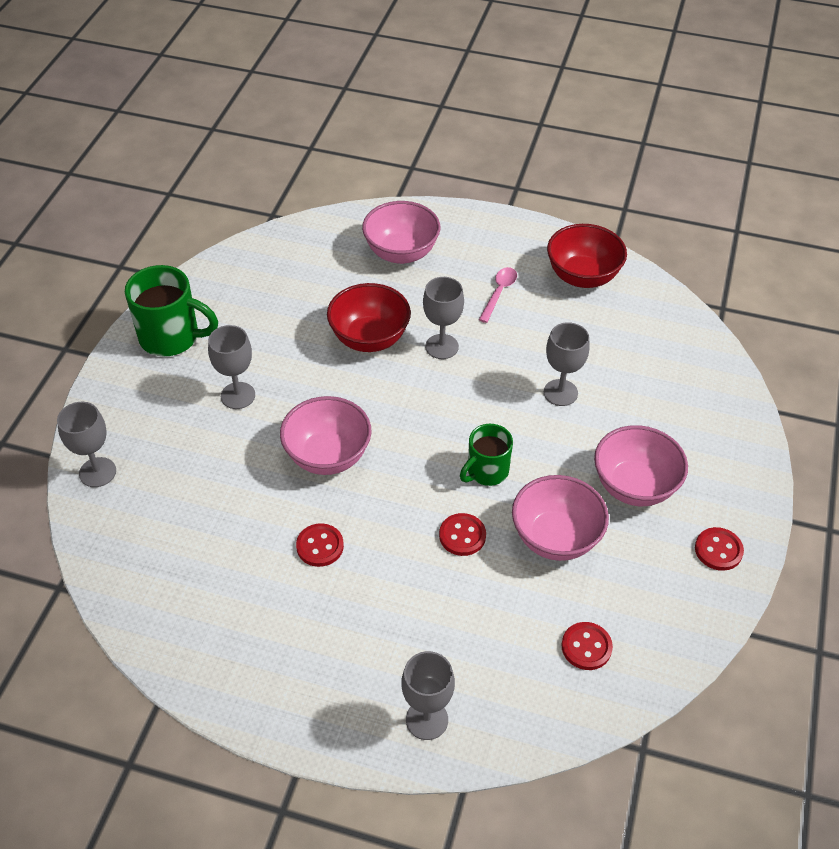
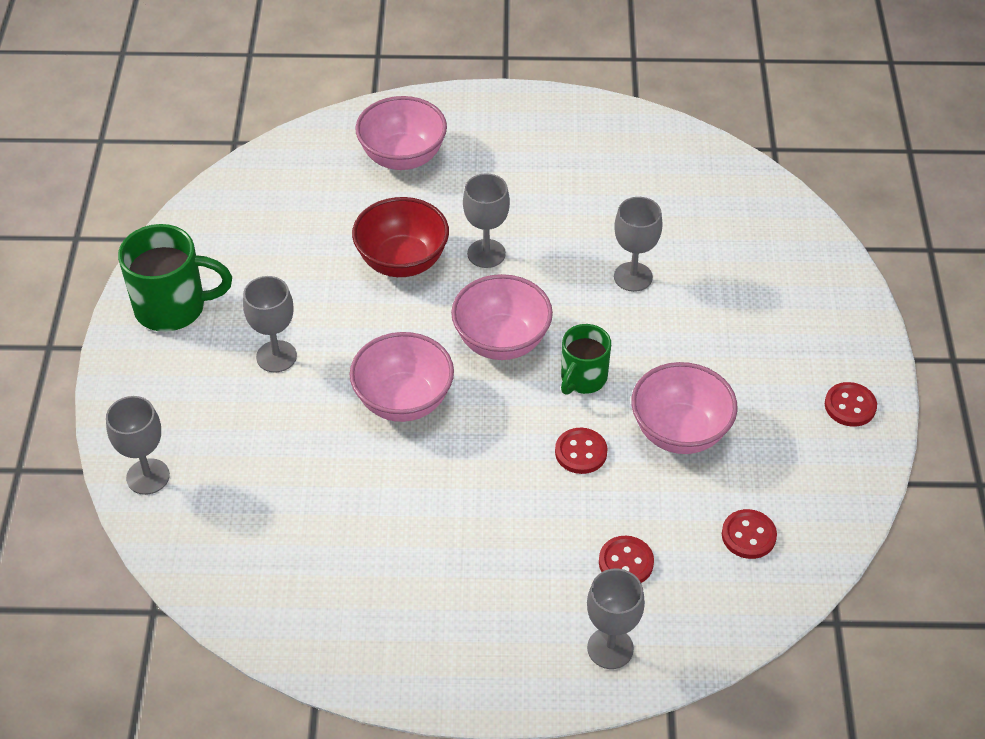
camera: 15 degrees left, 0 degrees up
(320, 546) = (431, 499): red button -> red button (626, 562)
(499, 293) = (528, 181): pink spoon -> none
(582, 276) = (614, 144): red bowl -> none
(634, 486) = (743, 359): pink bowl -> pink bowl (501, 341)

